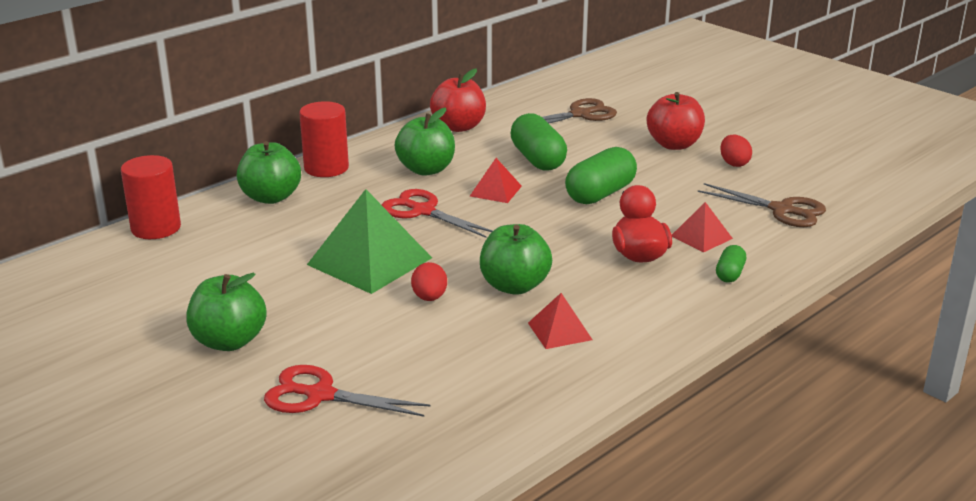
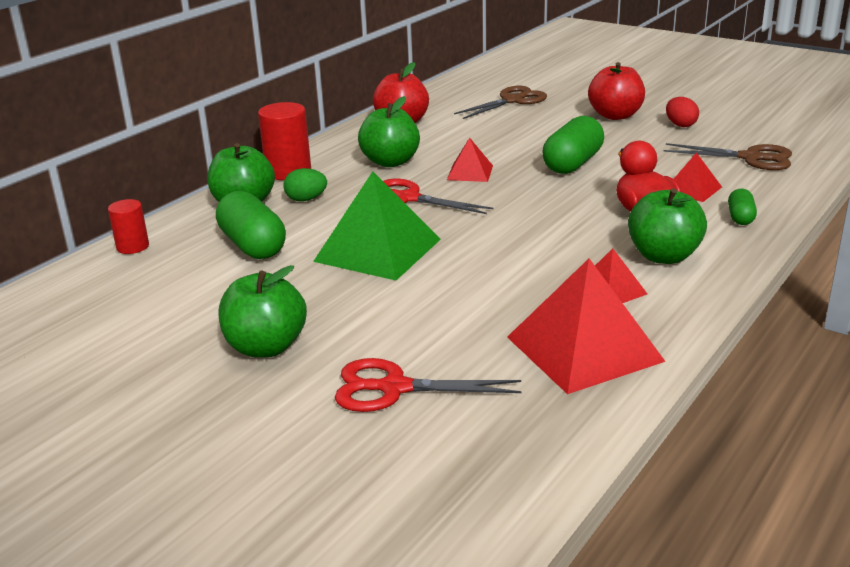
camera: 10 degrees left, 0 degrees up
(156, 228) = (133, 247): red cylinder -> red cylinder, size x0.61
(329, 200) = (306, 199): none -> green egg
(429, 298) = (459, 276): red egg -> none
(503, 384) = (584, 349): none -> red pyramid
(514, 286) = (539, 254): green apple -> green apple (663, 256)
(537, 159) = (494, 141): green capsule -> green capsule (253, 246)

